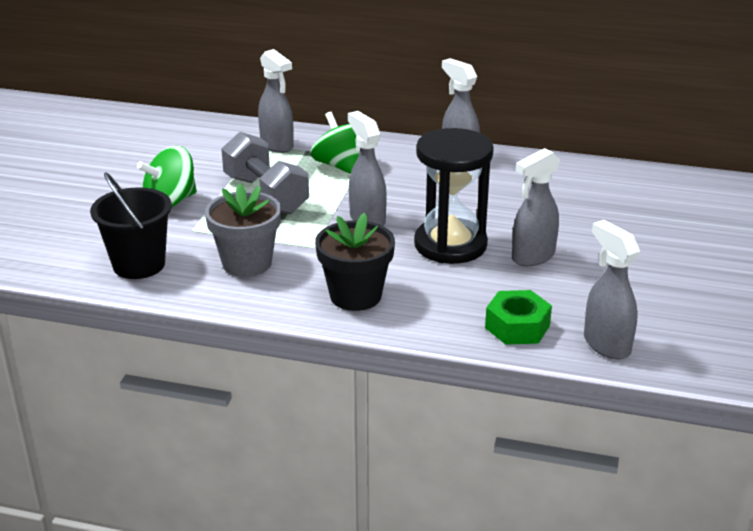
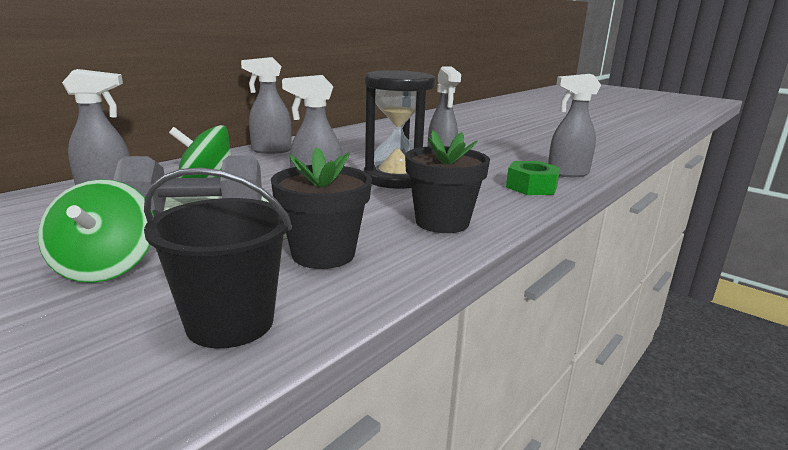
camera: 65 degrees left, 10 degrees down
(247, 263) = (323, 254): grey flower pot -> black flower pot

